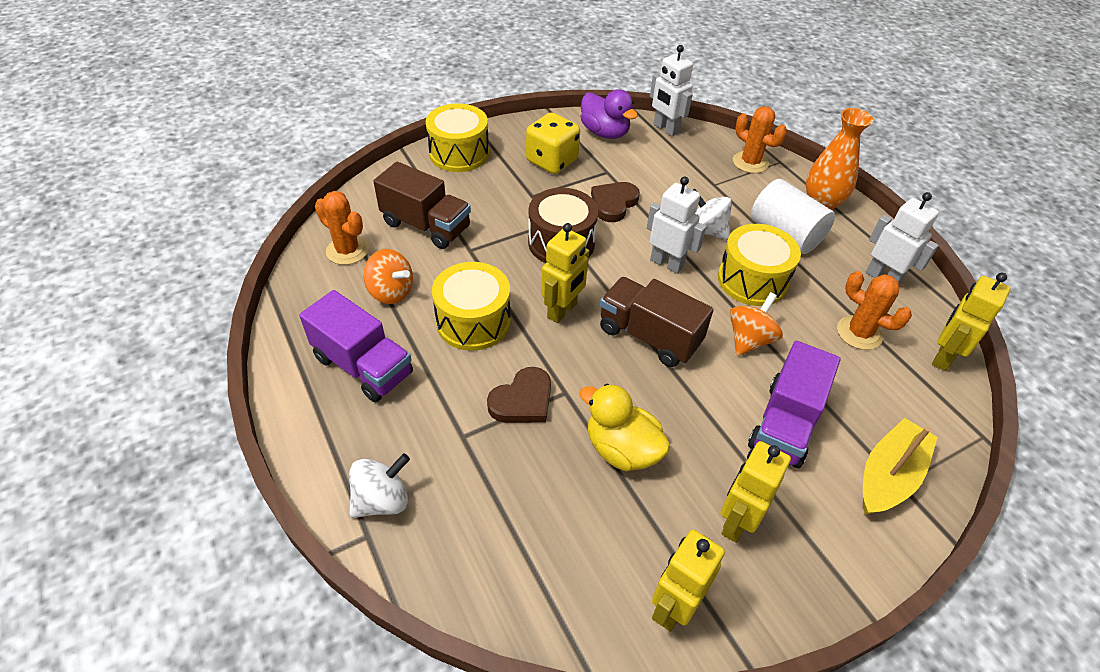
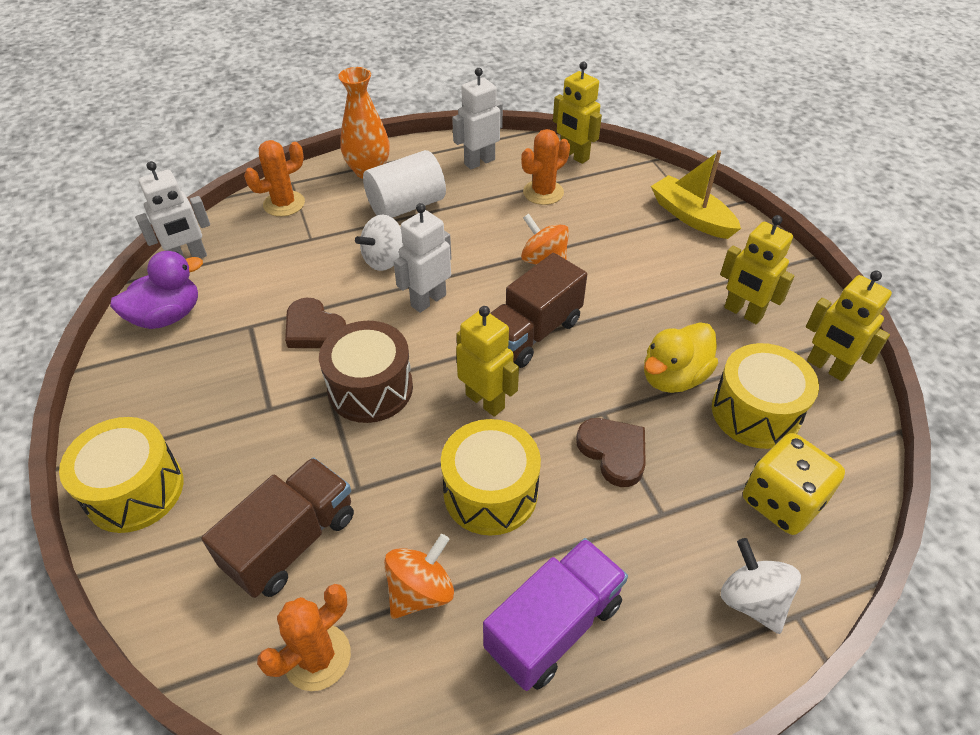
camera: 80 degrees left, 0 degrees up
(552, 161) = (204, 379): yellow dice -> yellow dice (781, 501)
(752, 280) = (466, 242): yellow drum -> yellow drum (755, 412)
(785, 424) = (642, 261): purple truck -> none

